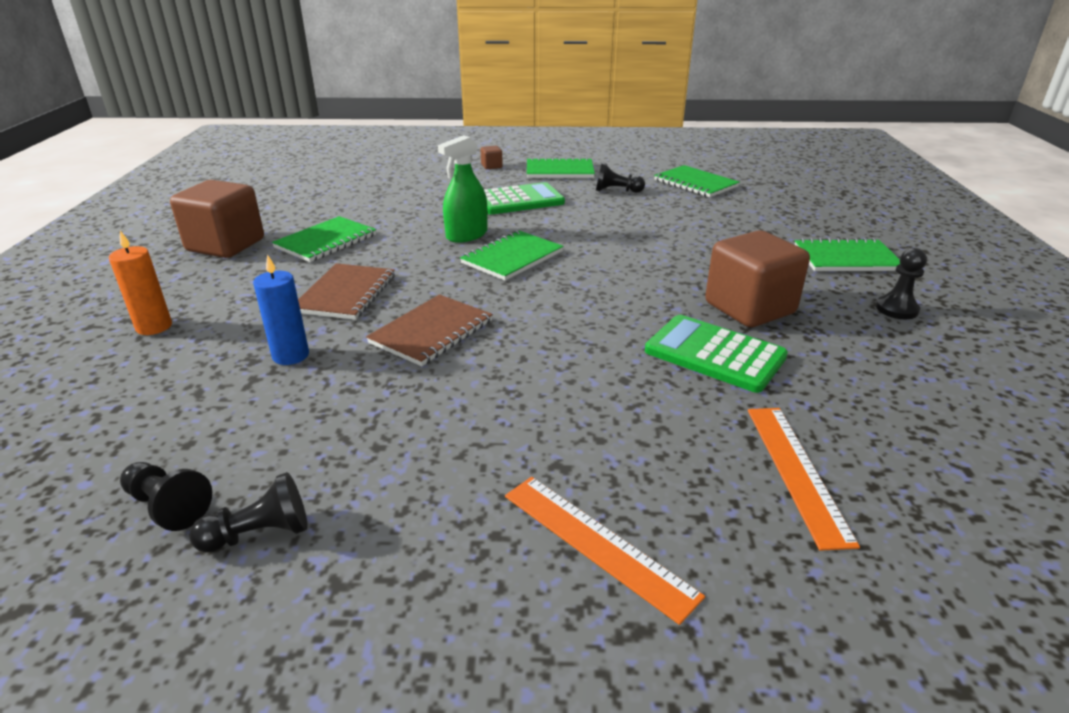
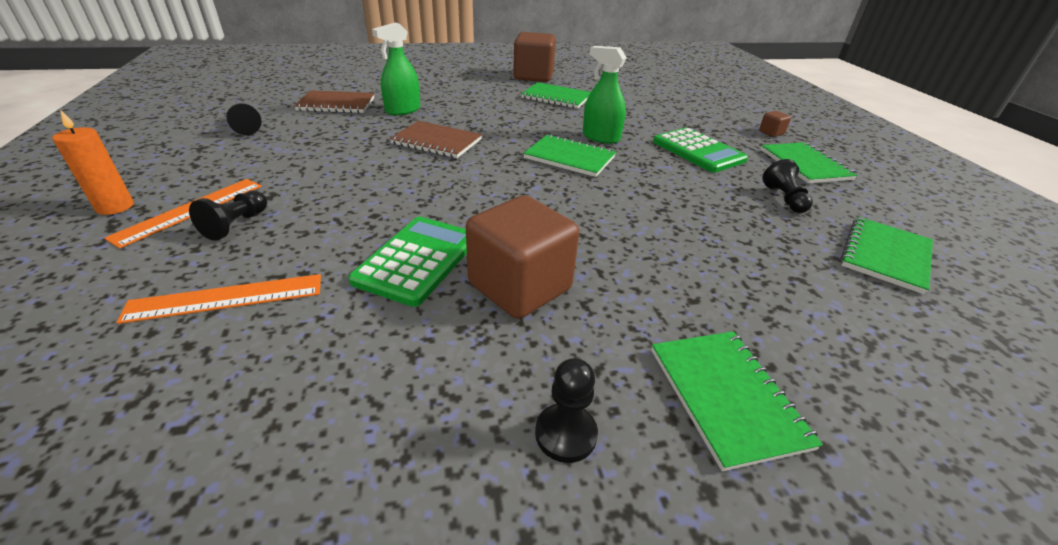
camera: 75 degrees right, 5 degrees up
(154, 327) = (430, 79): orange candle -> orange candle (115, 207)
(168, 506) = (273, 108): black pawn -> black pawn (236, 225)
(290, 355) = (403, 110): blue candle -> green spray bottle
(346, 294) = (482, 112): brown notebook -> brown notebook (336, 104)

